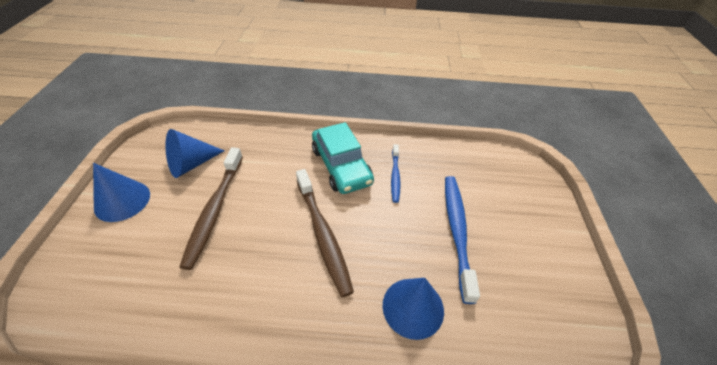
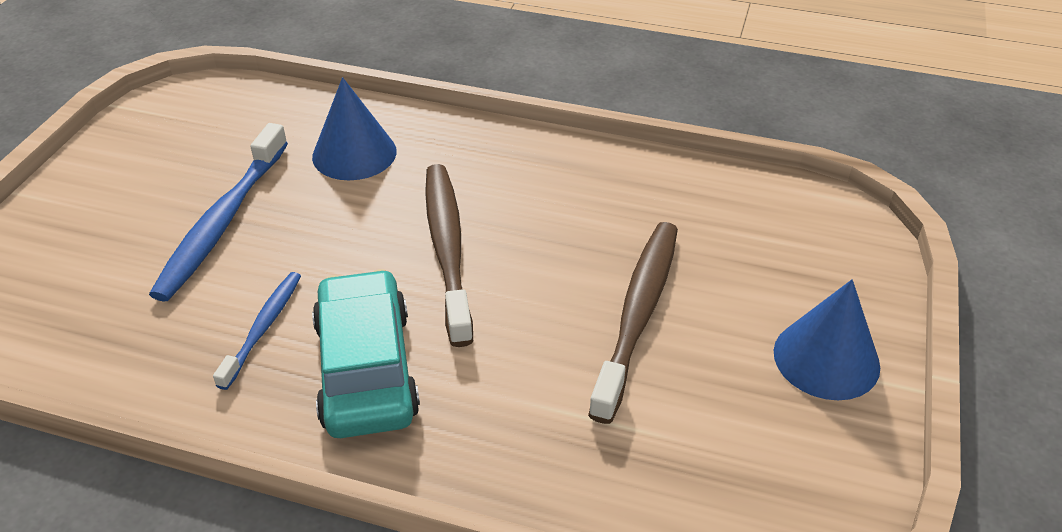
camera: 165 degrees left, 5 degrees down
(191, 164) = (709, 425): blue cone -> none

